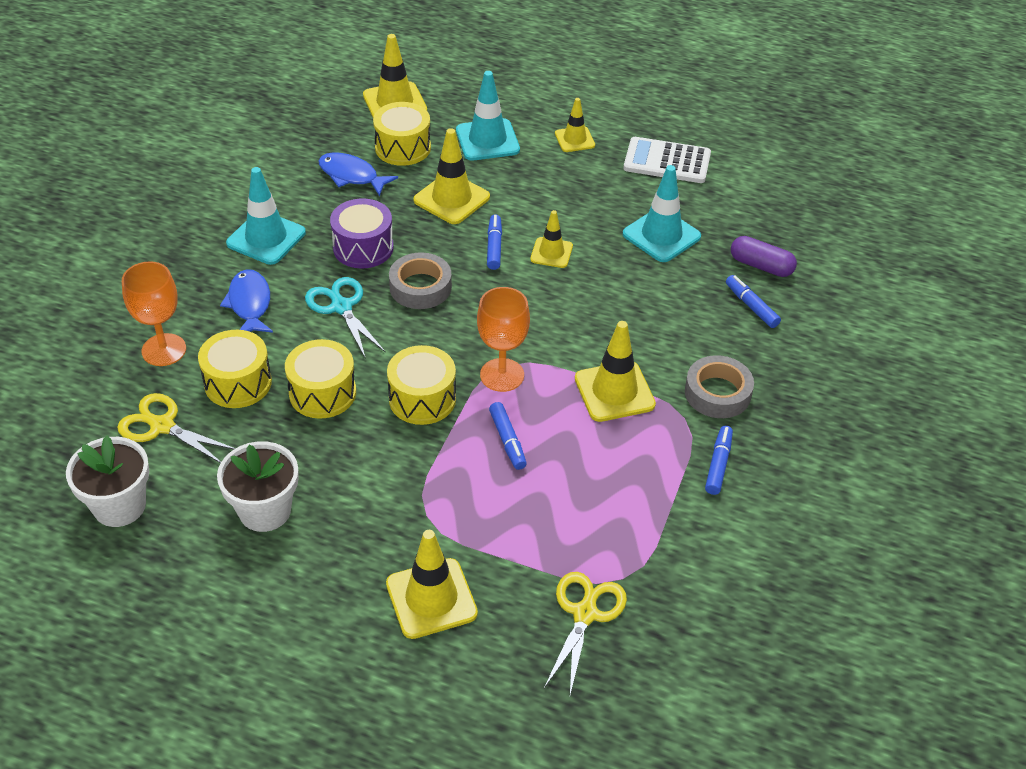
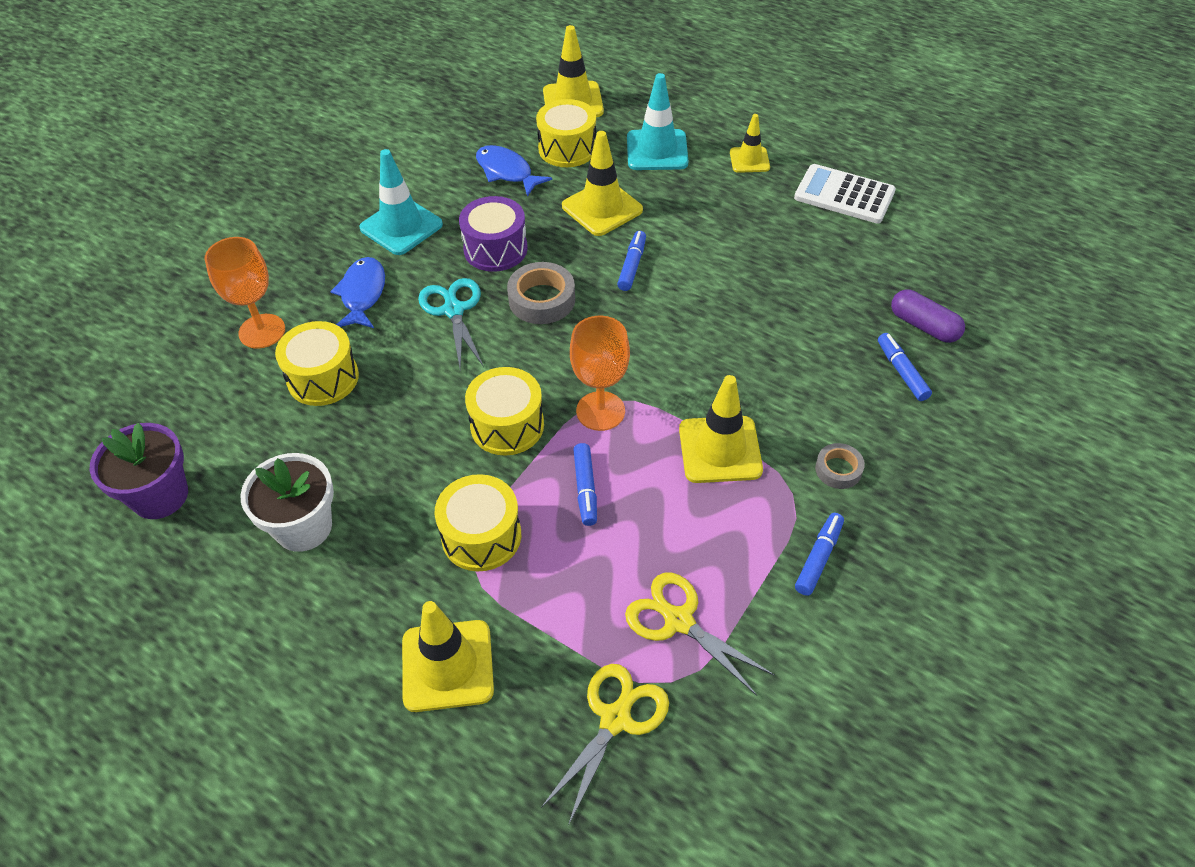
camera: 15 degrees right, 5 degrees up
(119, 506) = (160, 496): white flower pot -> purple flower pot
(162, 426) = (232, 414): yellow scissors -> yellow scissors (679, 621)
(322, 393) = (405, 402): yellow drum -> yellow drum (481, 536)
(551, 253) = (692, 280): yellow traffic cone -> none
(661, 235) = (818, 276): turquoise traffic cone -> none
(717, 393) = (838, 469): grey tape -> grey tape, size x0.60

